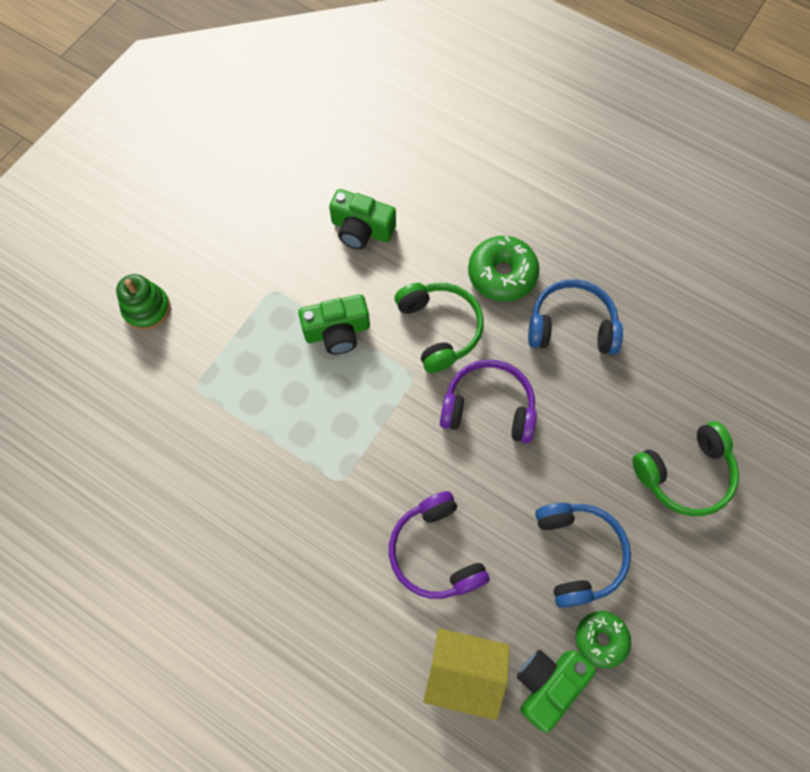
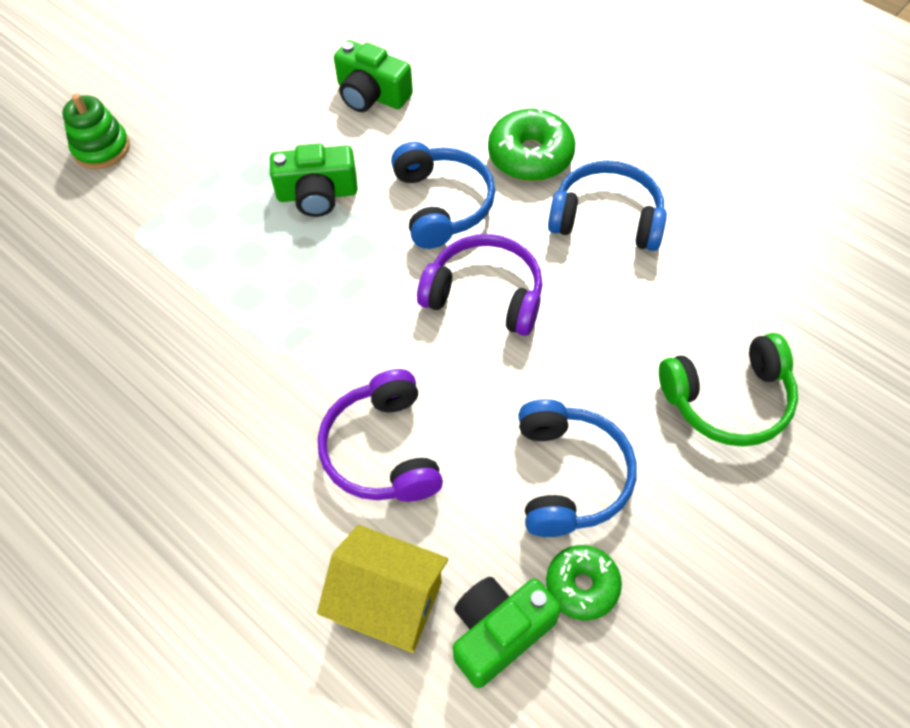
camera: 10 degrees right, 10 degrees down
(439, 329) = (442, 204): green headphones -> blue headphones

